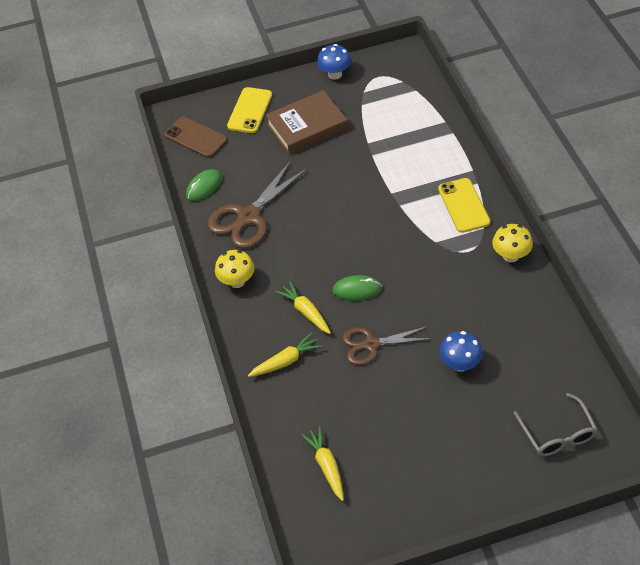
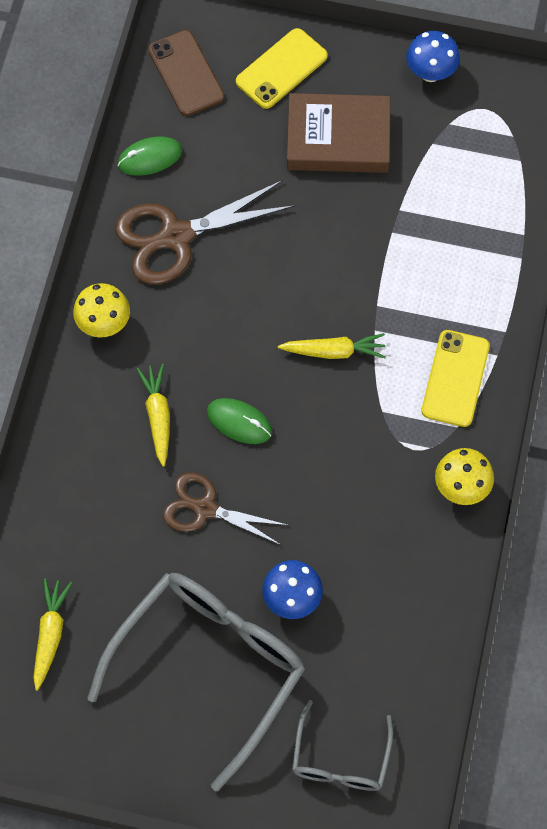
camera: 25 degrees right, 15 degrees up
(285, 361) = (91, 470): yellow carrot -> yellow carrot (334, 351)
(439, 428) = (209, 667): none -> grey glasses

